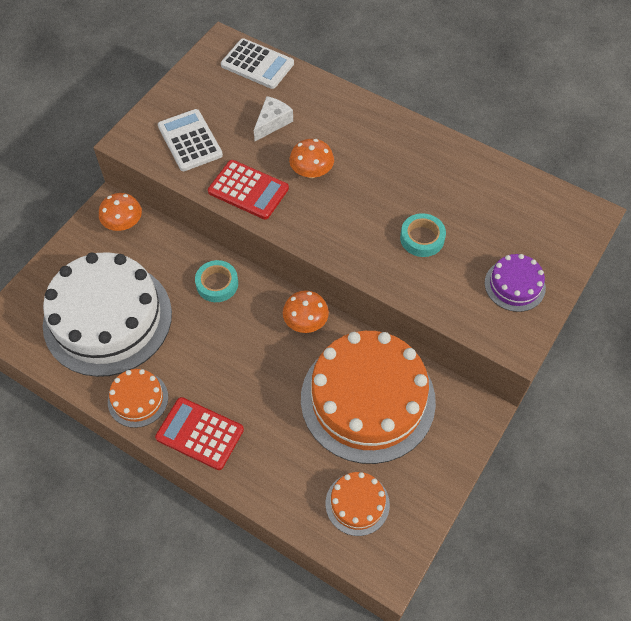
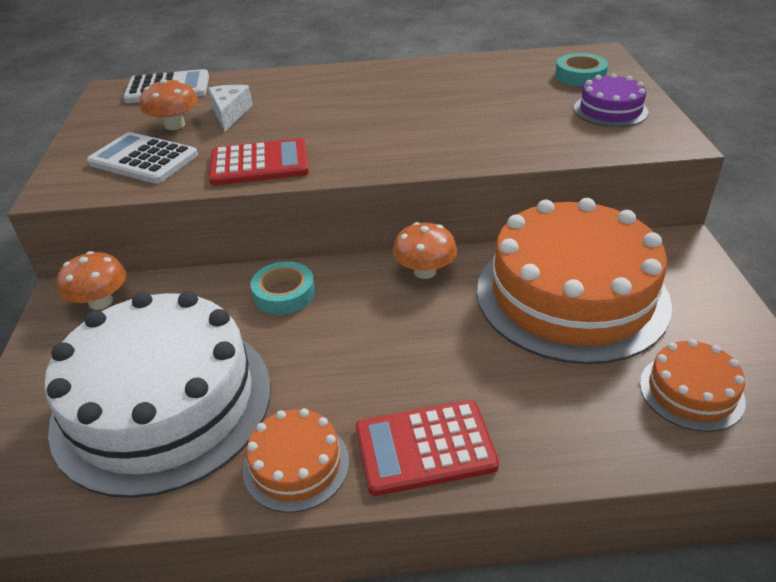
camera: 35 degrees left, 20 degrees down
(311, 171) = (315, 126): orange mushroom -> orange mushroom (175, 125)
(422, 238) = (486, 119): turquoise tape -> turquoise tape (580, 76)

